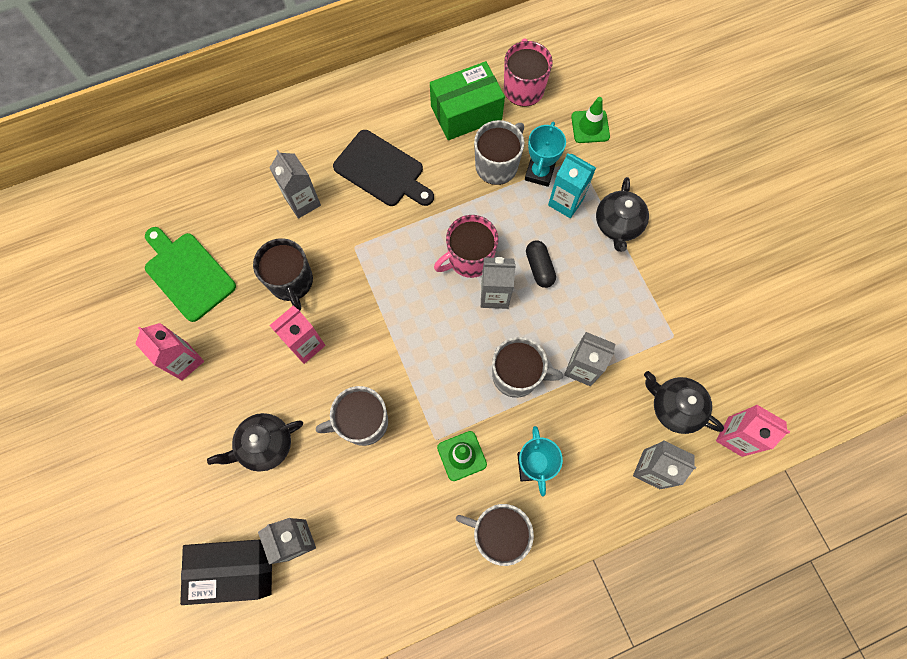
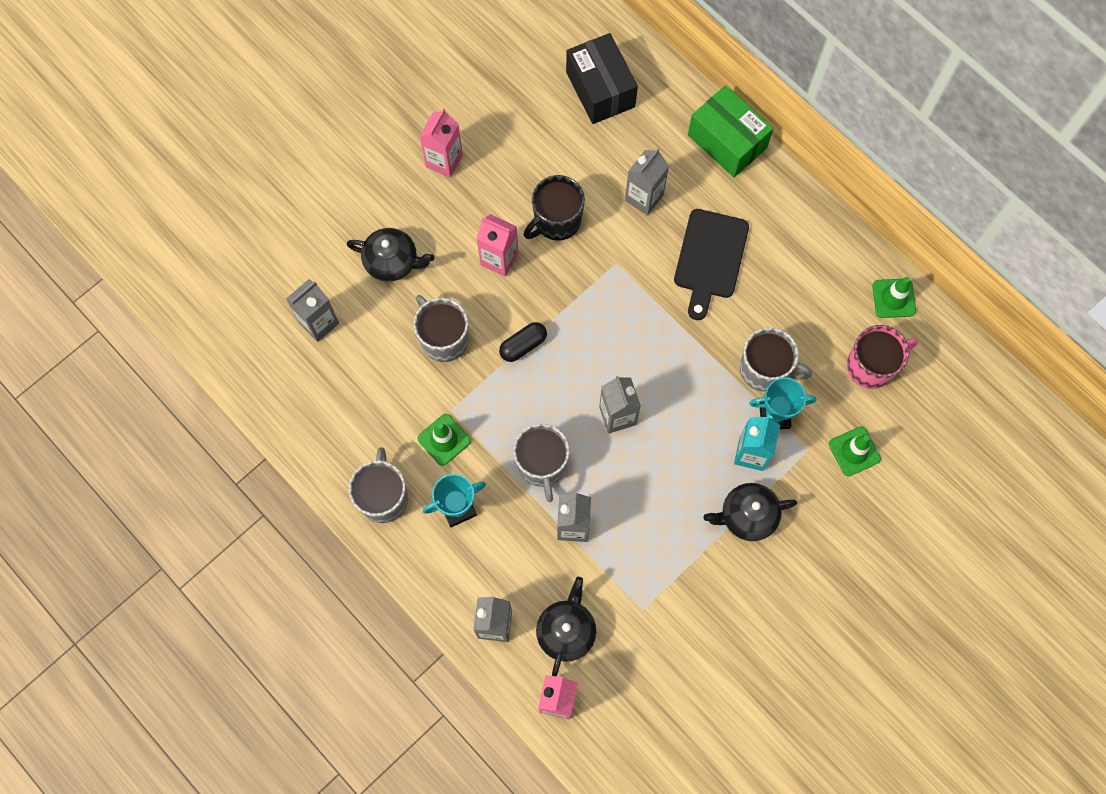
camera: 70 degrees right, 0 degrees up
(187, 273) = (528, 126): green cutting board -> none
(235, 569) = (277, 282): black box -> black box (600, 89)
(264, 445) = (392, 262): black teapot -> black teapot turned 150 degrees clockwise
(466, 113) = (814, 317): green box -> green box (727, 141)
(469, 258) = (647, 378): pink mug -> none
(473, 52) = (893, 298): none -> green traffic cone
(539, 267) = (665, 450): black capsule -> black capsule (523, 345)

